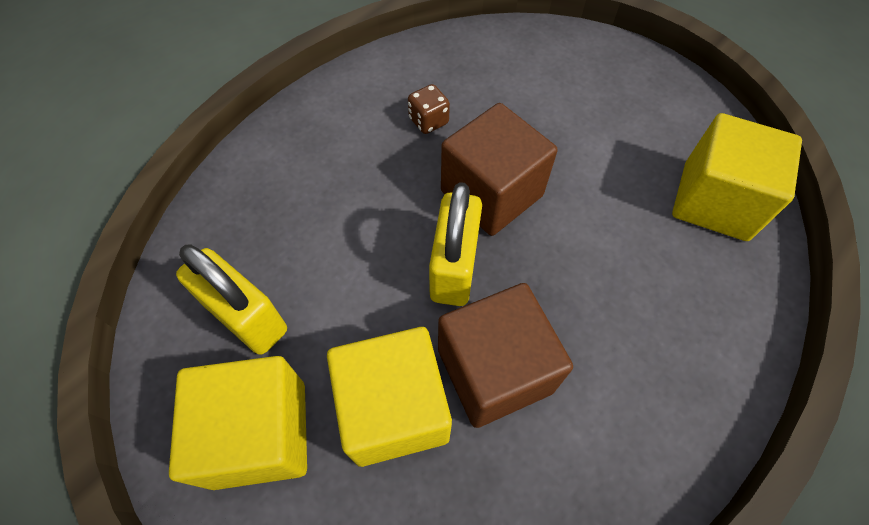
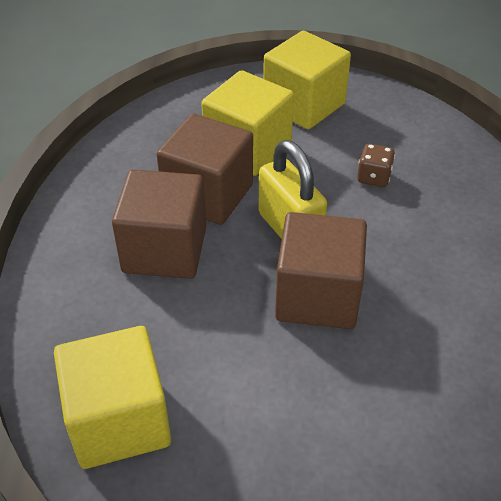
camera: 140 degrees right, 15 degrees down
(247, 317) = (377, 135): yellow padlock -> none
(428, 121) = (437, 322): brown dice -> brown dice (374, 177)
(588, 329) = (165, 250): none -> brown cube

